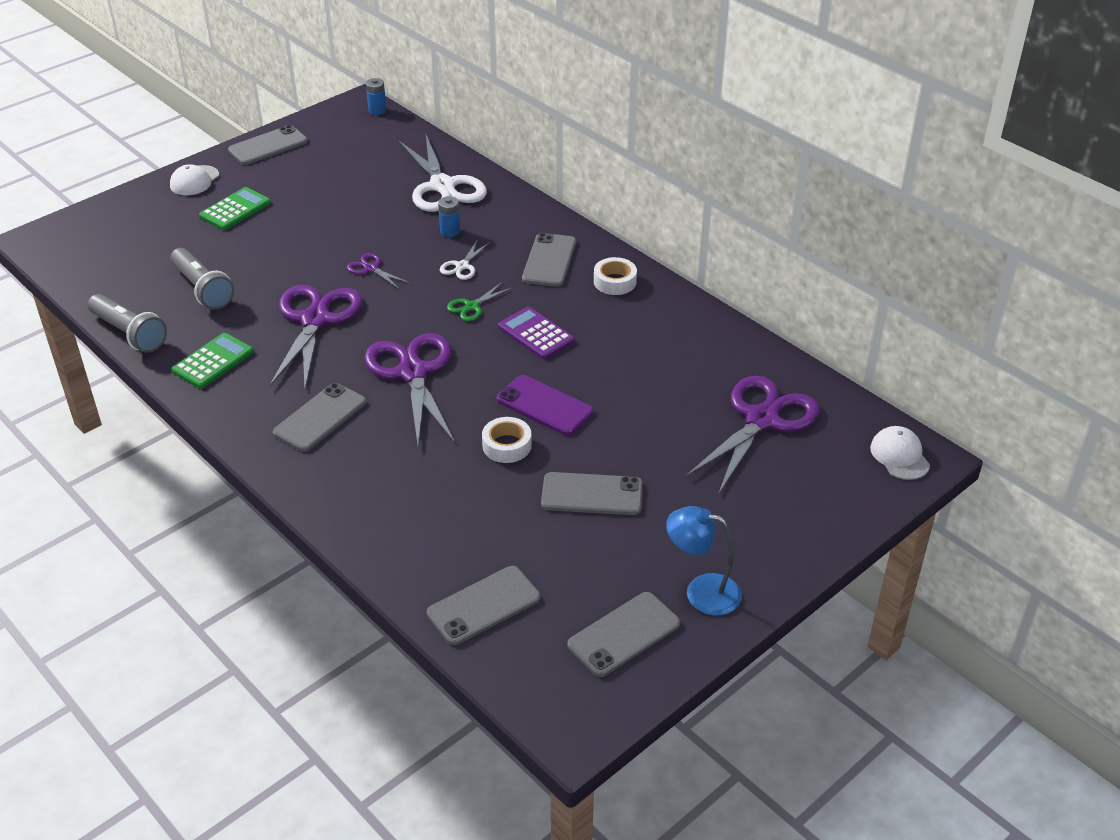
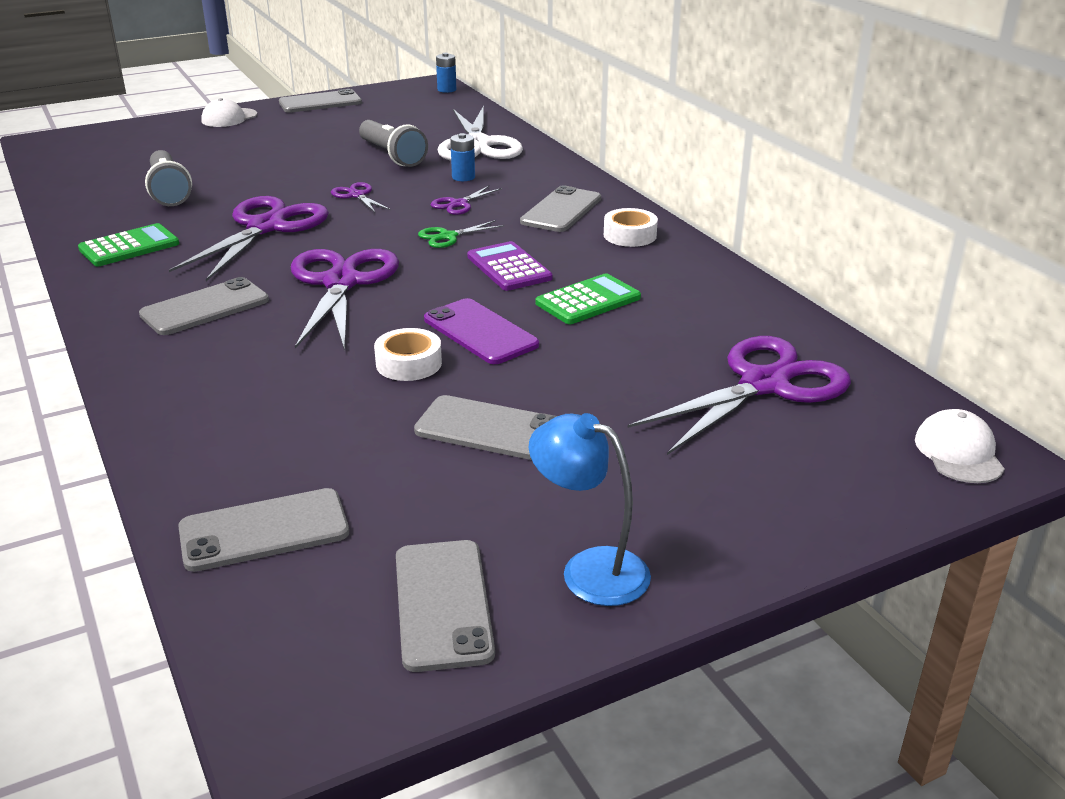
camera: 15 degrees right, 10 degrees down
(129, 333) = (64, 215): grey flashlight -> grey flashlight (392, 155)
(235, 210) = (251, 140): green calculator -> green calculator (588, 301)
(462, 266) = (459, 204): white scissors -> purple scissors
(624, 634) = (442, 604): grey phone -> grey phone turned 75 degrees counterclockwise

